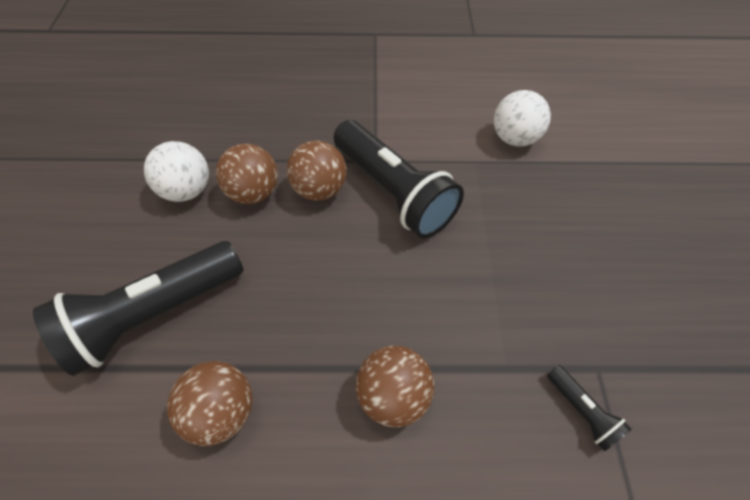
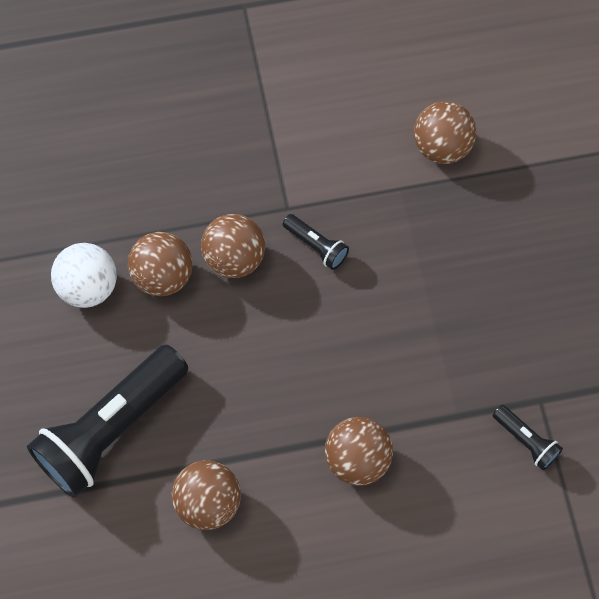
camera: 10 degrees left, 10 degrees up
(393, 192) = (316, 246): black flashlight -> black flashlight, size x0.43
(514, 138) = (441, 147): white ball -> brown ball

